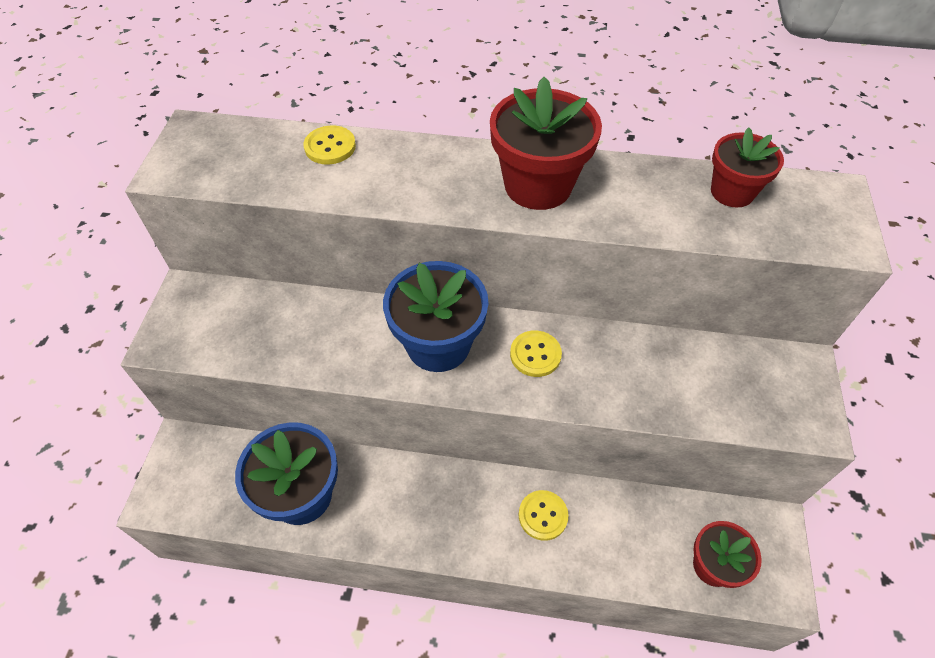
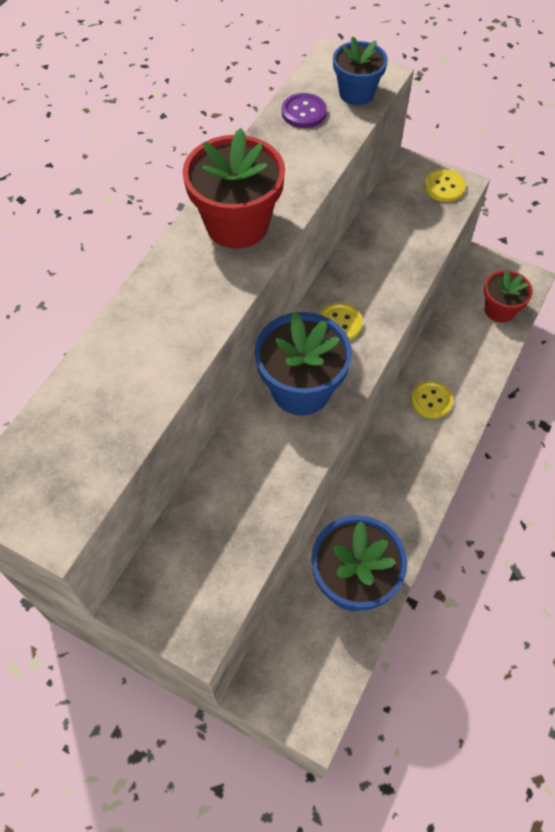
camera: 70 degrees left, 5 degrees up
(330, 147) = (99, 367): yellow button -> yellow button (444, 187)
(732, 192) = (304, 112): red flower pot -> purple button
(800, 228) = (356, 93): none -> blue flower pot

